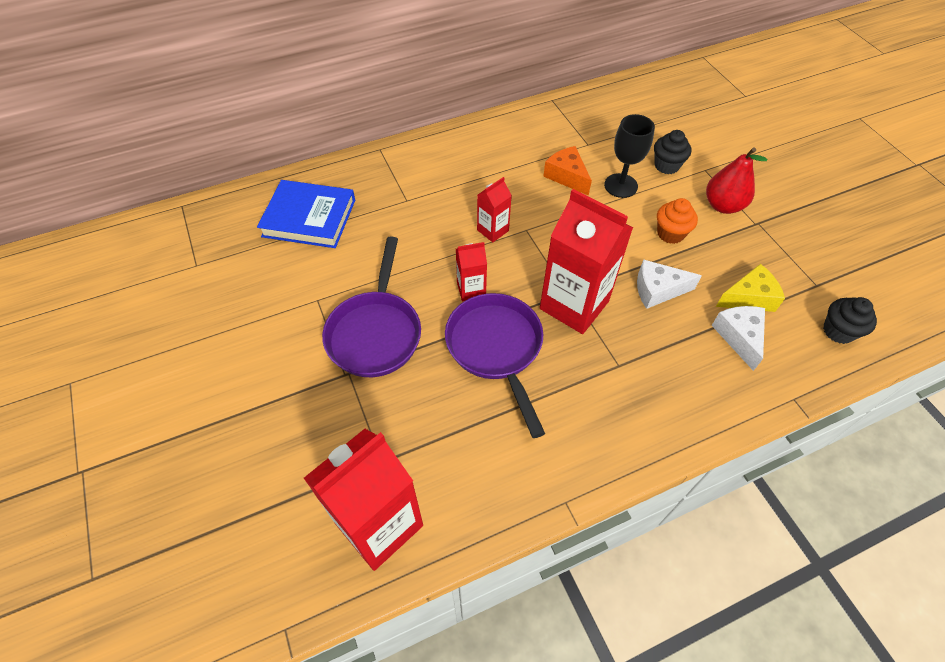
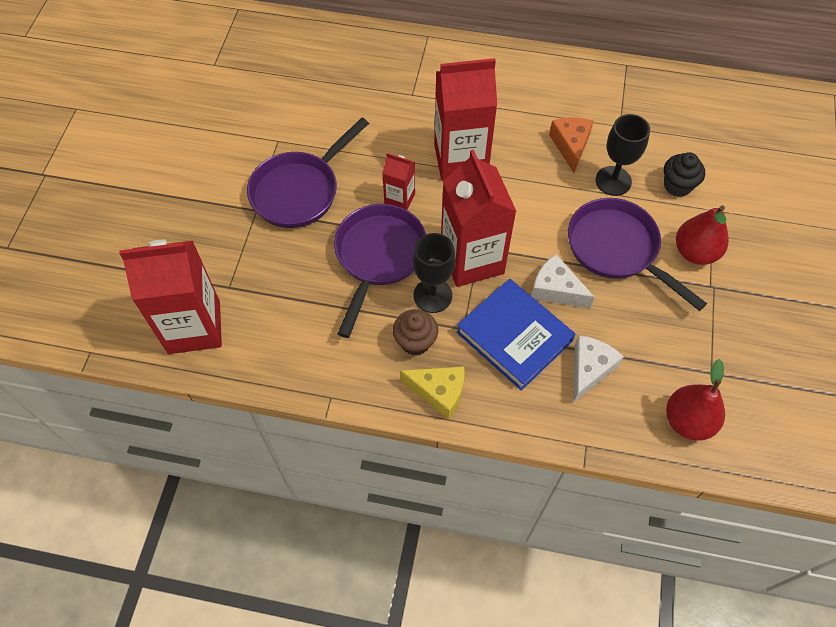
camera: 35 degrees right, 5 degrees up
(309, 218) = (323, 69): blue book -> blue book (514, 336)
(493, 230) = (460, 159): red carton -> red carton, size x2.05
(570, 353) = (432, 295): none -> black goblet
(591, 402) = (415, 341): none -> brown cupcake
(670, 233) = (617, 249): orange cupcake -> purple pan
(749, 298) = (633, 344): yellow cheese -> yellow cheese (439, 392)
(838, 331) = (688, 421): black cupcake -> red pear

